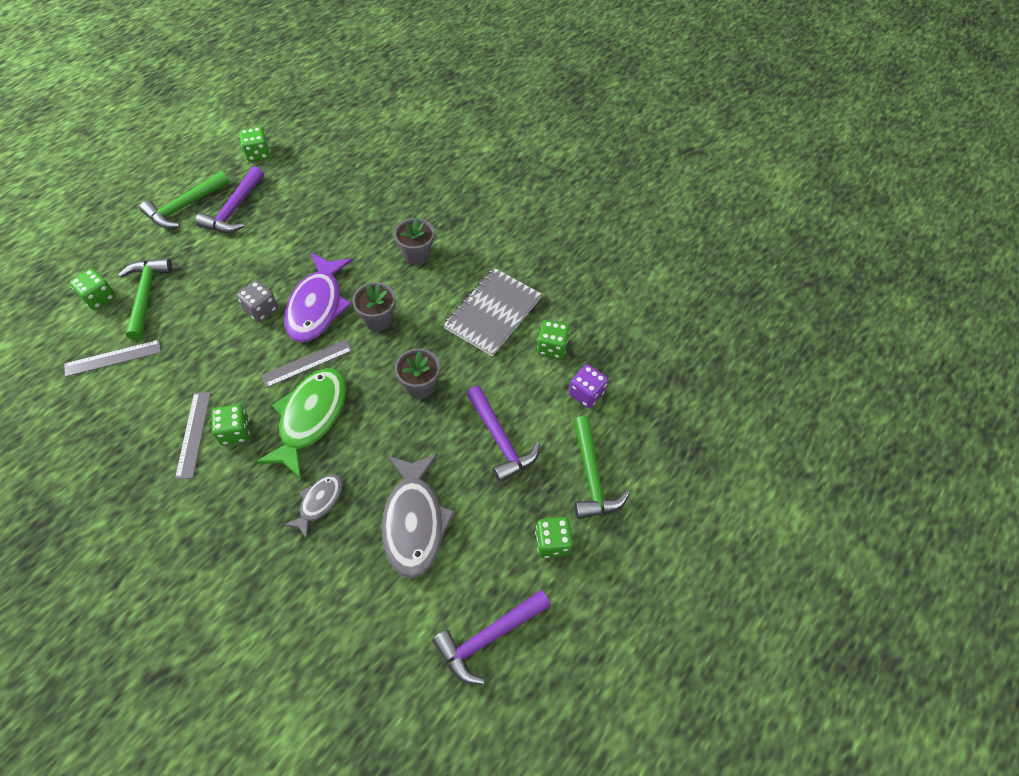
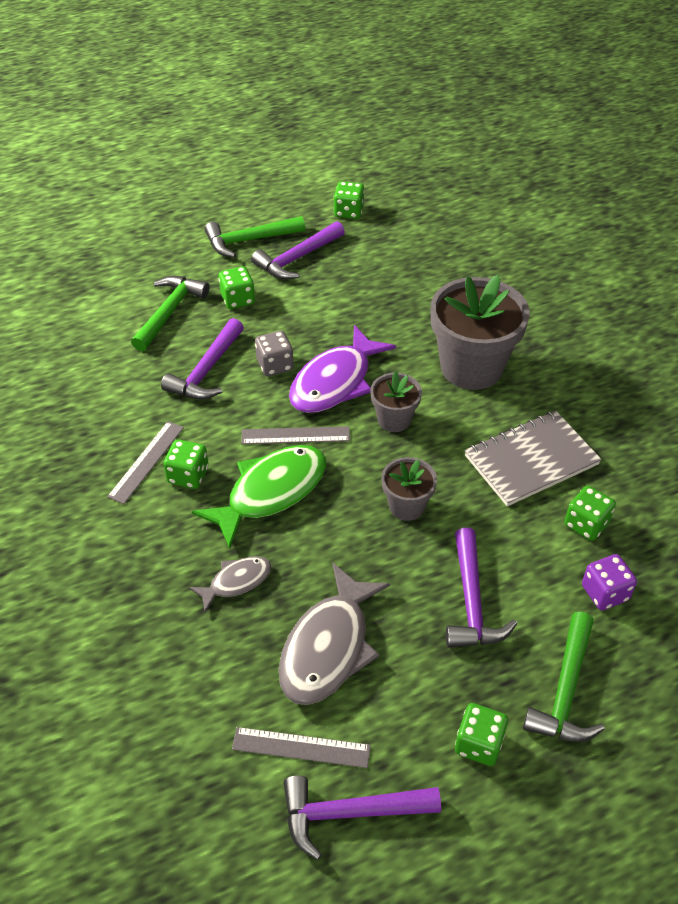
camera: 30 degrees right, 10 degrees down
(99, 298) = (125, 299): green dice -> green dice (237, 299)
(113, 358) = (109, 360): grey ruler -> grey ruler (301, 747)
(206, 335) = (207, 370): none -> purple hammer
(416, 255) = (471, 367): grey flower pot -> grey flower pot, size x1.95

